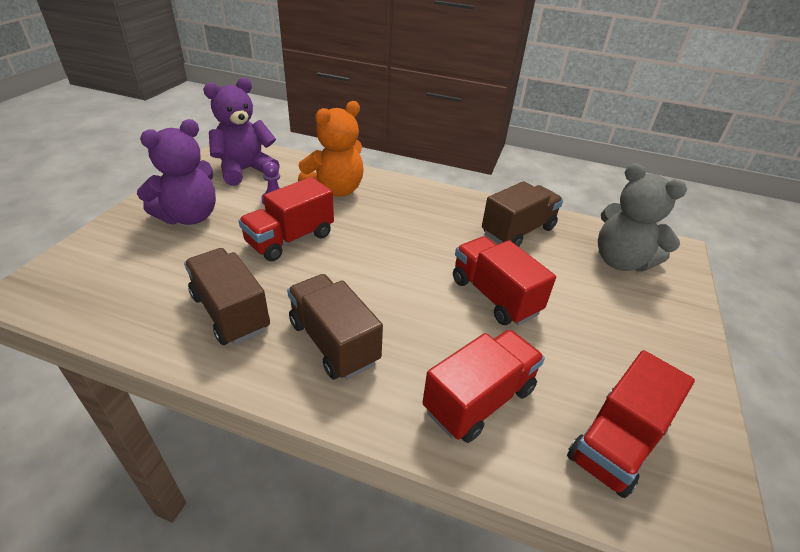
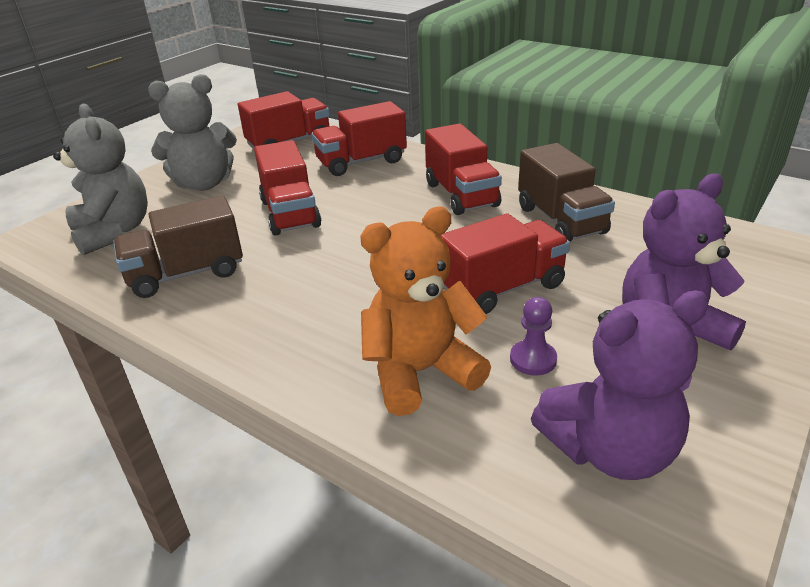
camera: 160 degrees left, 5 degrees down
(333, 342) = (461, 195): brown truck -> red truck
(625, 332) = (204, 184): none -> grey teddy bear

